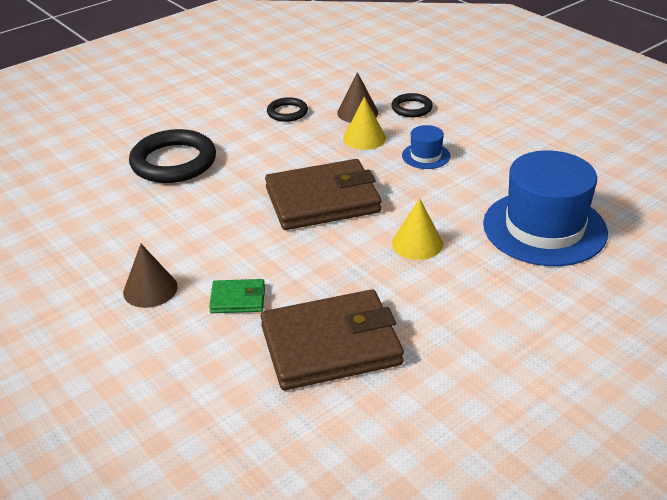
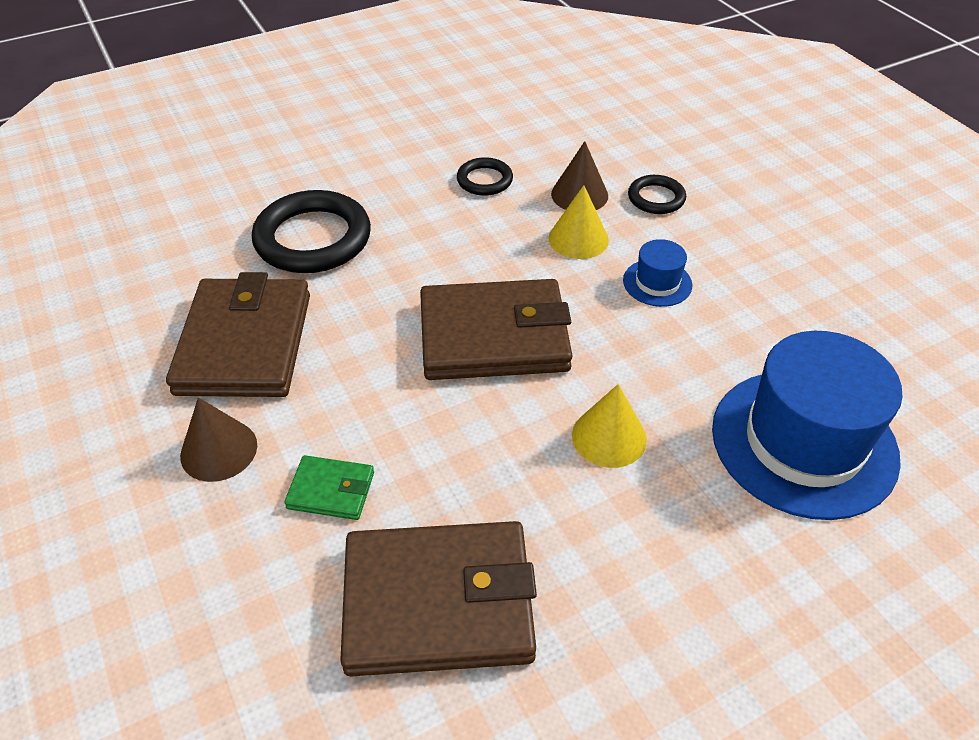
camera: 10 degrees right, 10 degrees up
(146, 228) = (244, 343): none -> brown wallet

